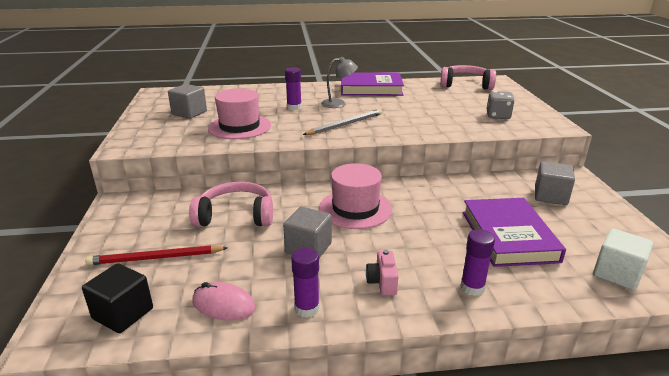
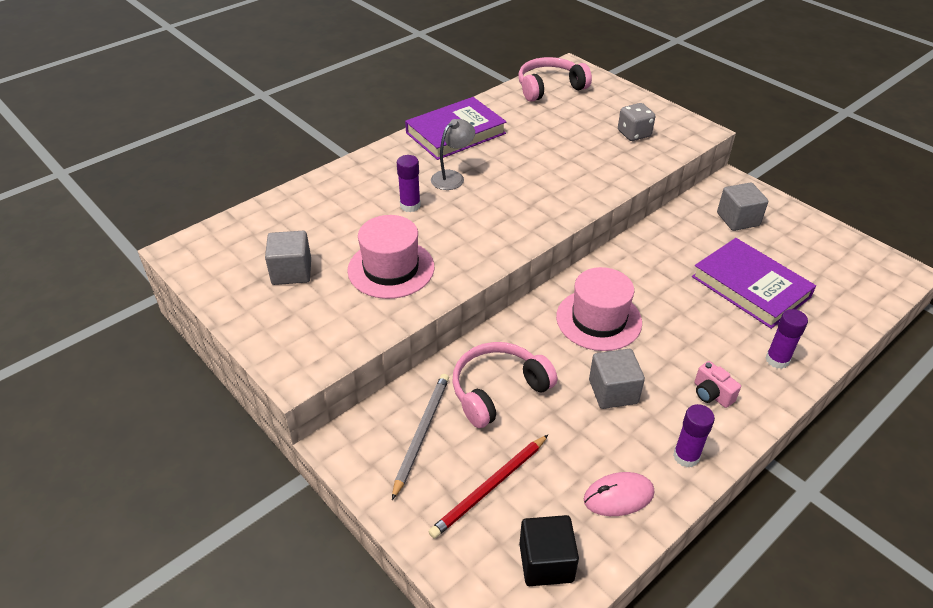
camera: 35 degrees left, 15 degrees up
(345, 124) = (504, 212): grey pencil -> grey pencil (421, 433)
(617, 274) = (852, 289): white cube -> none

